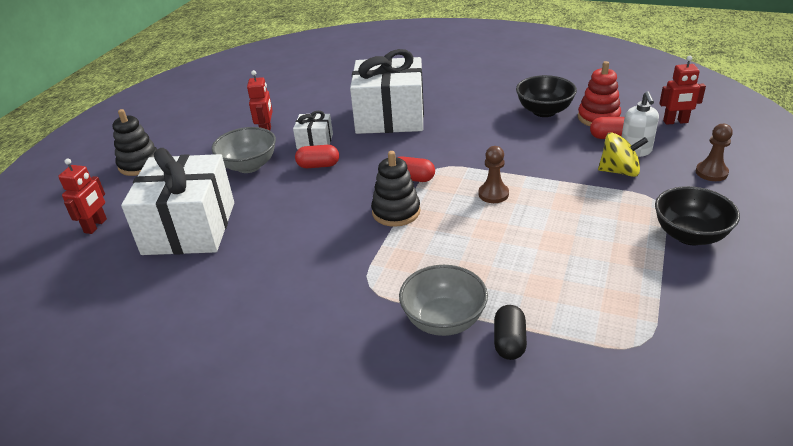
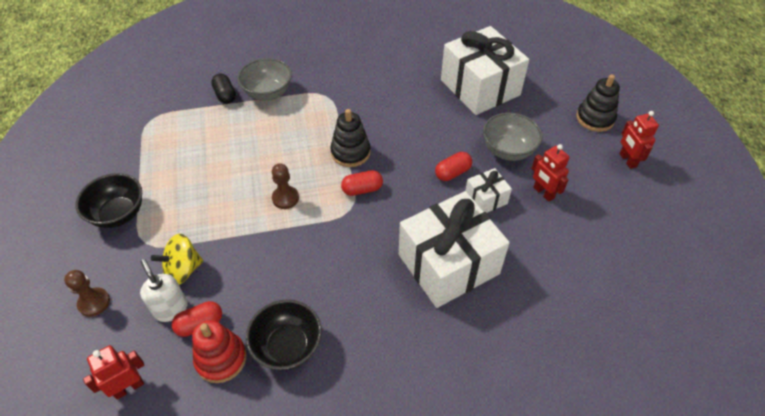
camera: 145 degrees right, 15 degrees up
(96, 226) = (542, 66): red robot -> red robot (627, 160)

